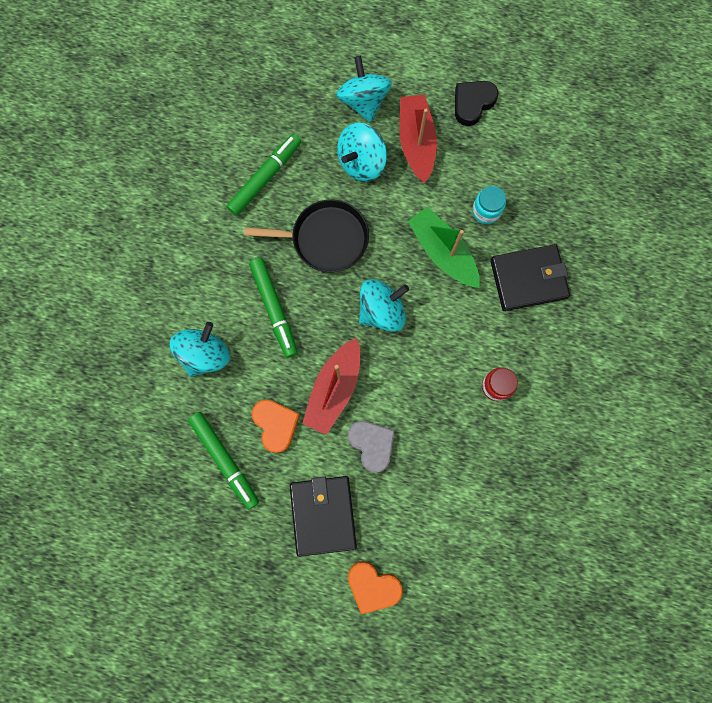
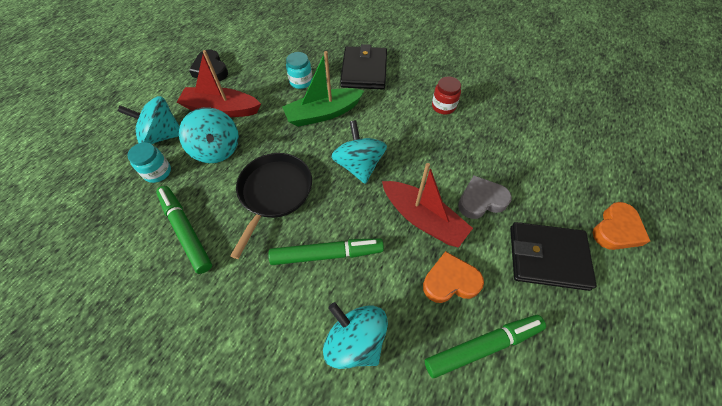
camera: 75 degrees left, 20 degrees down
(319, 121) = (157, 172): none -> turquoise jar

